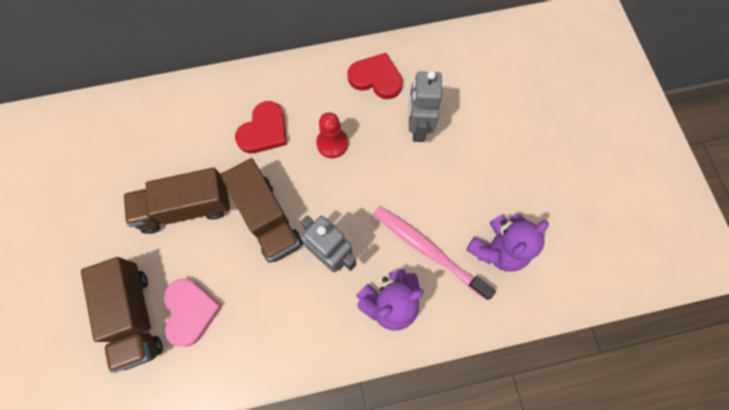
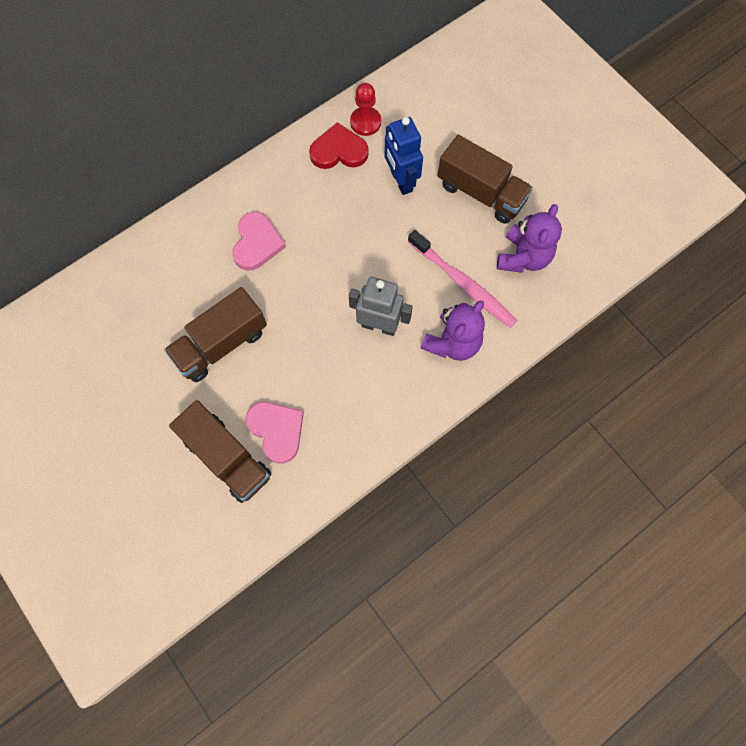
camera: 25 degrees left, 0 degrees up
(264, 131) = (257, 243): red heart -> pink heart
(268, 219) = (304, 320): brown truck -> brown truck (481, 193)
(332, 143) = (328, 228): red pawn -> red pawn (365, 122)
(417, 128) = (401, 181): grey robot -> blue robot
(428, 250) = (463, 284): pink toothbrush -> pink toothbrush turned 150 degrees counterclockwise

